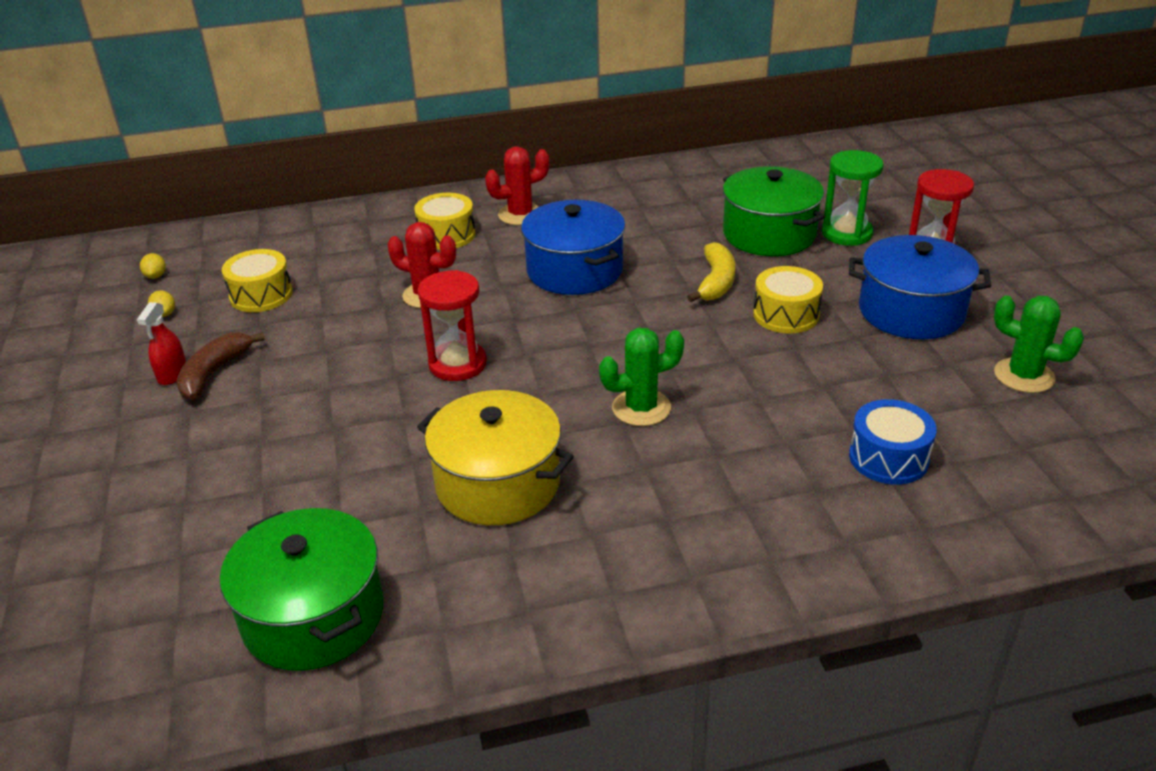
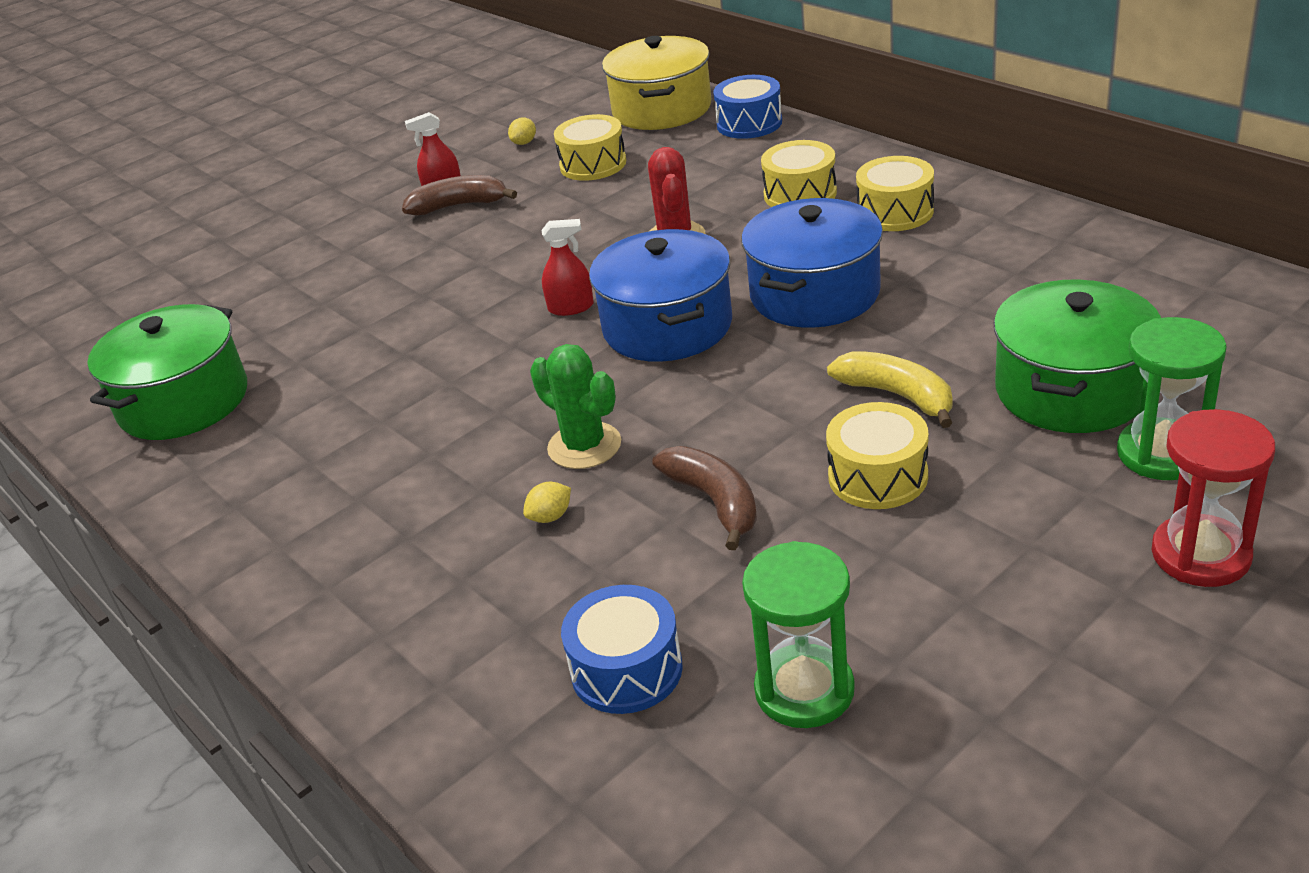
camera: 65 degrees right, 0 degrees up
(156, 276) = (576, 110): yellow lemon -> yellow lemon (550, 517)
(318, 220) = (749, 123): none -> blue drum
(457, 364) = (571, 307): red hourglass -> red spray bottle
(498, 483) = (400, 413): yellow pot -> yellow pot (661, 109)
(520, 214) = (895, 212): red cactus -> yellow drum
(716, 282) = (897, 395): yellow banana -> yellow banana turned 120 degrees counterclockwise
(755, 376) = (714, 502): none -> brown banana
(911, 311) = (1004, 584): blue pot -> blue pot (667, 326)
(950, 400) = (804, 690): none -> green hourglass
(1024, 376) = (937, 754): green cactus -> none

